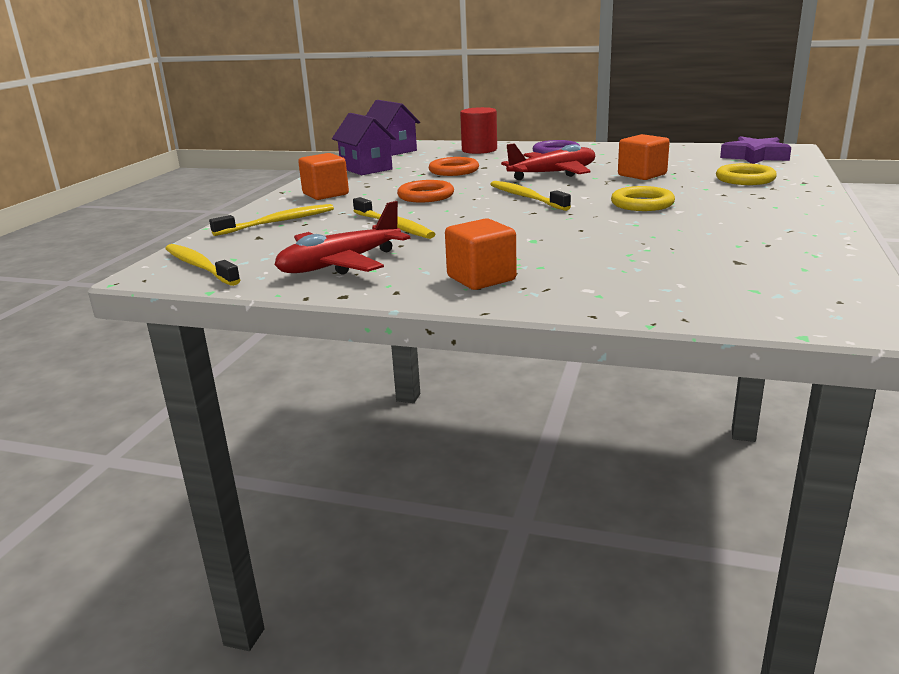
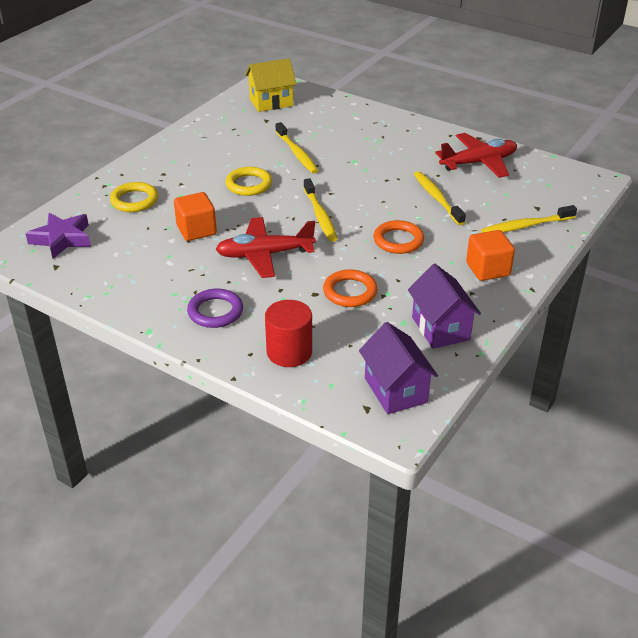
camera: 165 degrees left, 15 degrees up
(199, 266) = (568, 180): yellow toothbrush -> yellow toothbrush (297, 153)
(481, 278) = (403, 135): orange cube -> none
(779, 286) = (271, 102): none -> yellow house

